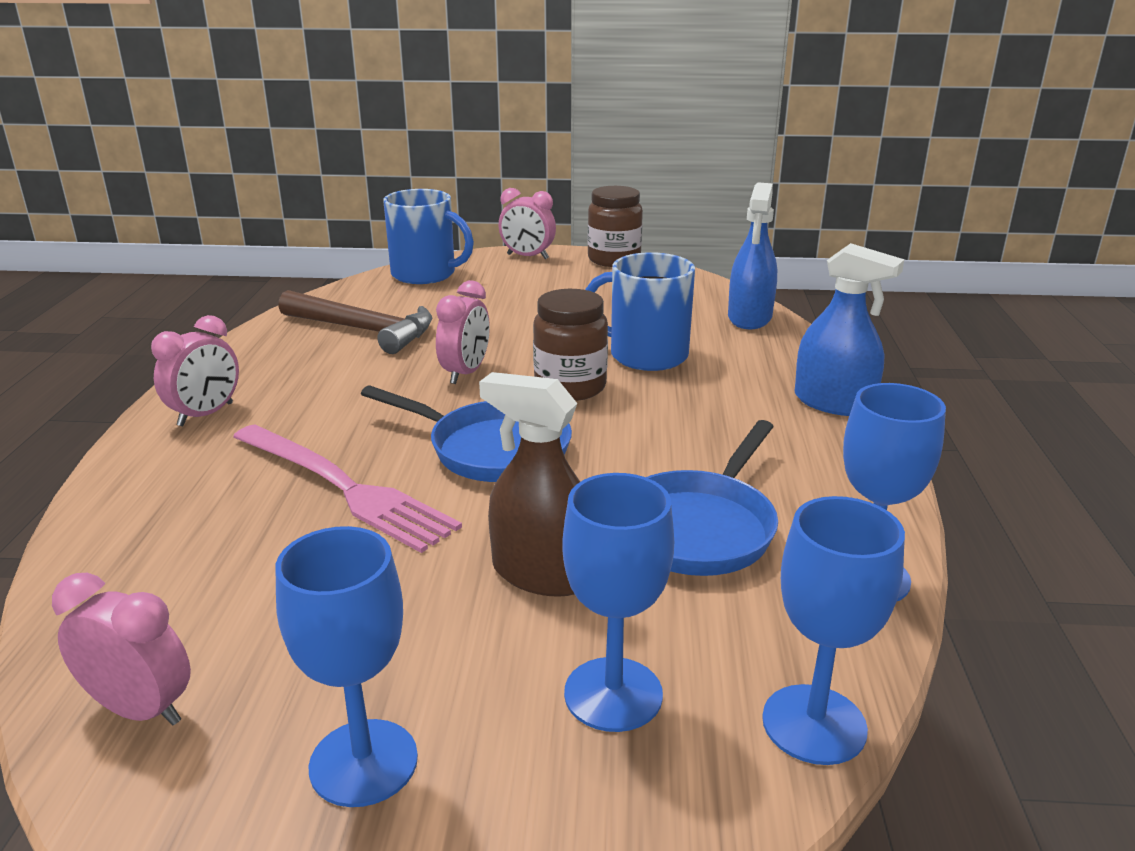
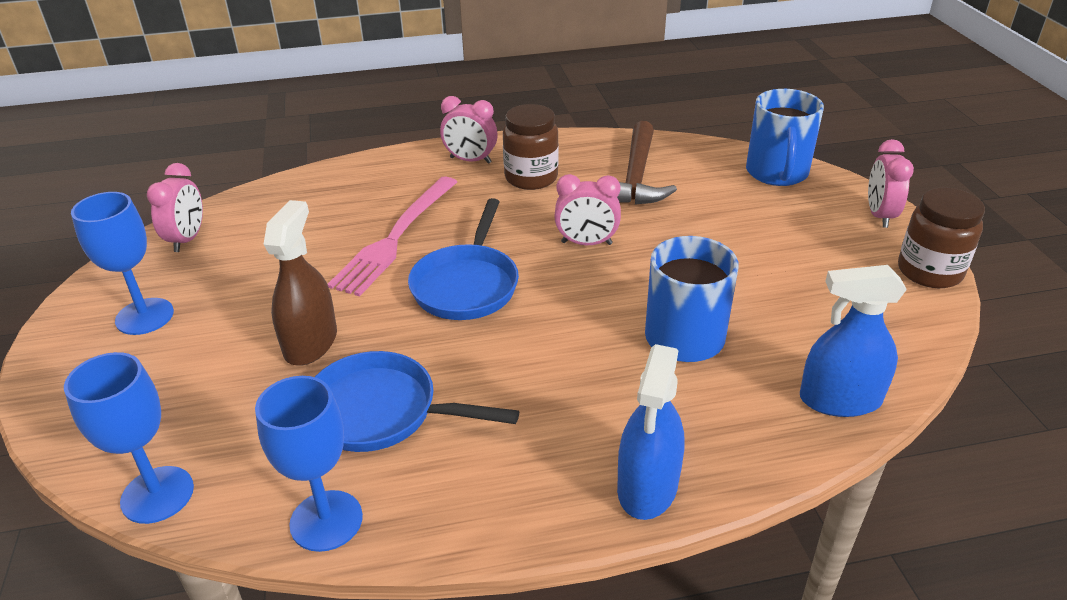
camera: 75 degrees right, 10 degrees up
(570, 387) = (590, 302): brown jar -> brown jar (531, 178)
(613, 694) = (191, 396): blue goblet -> none

